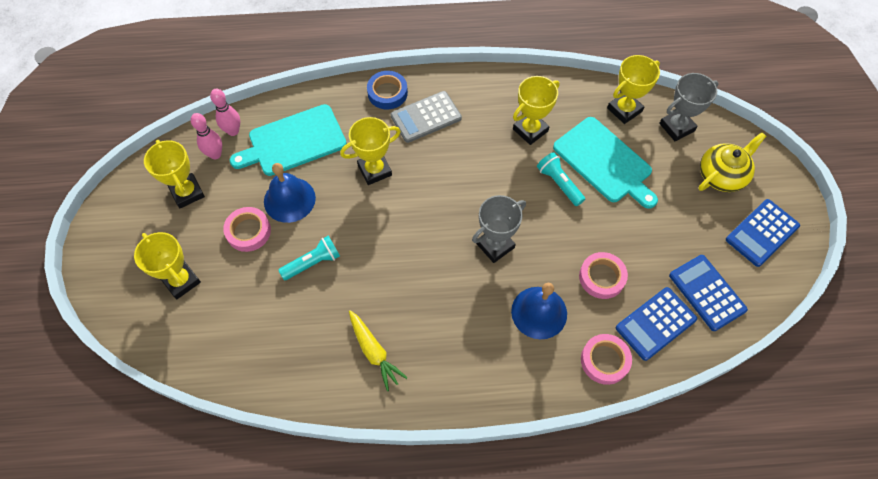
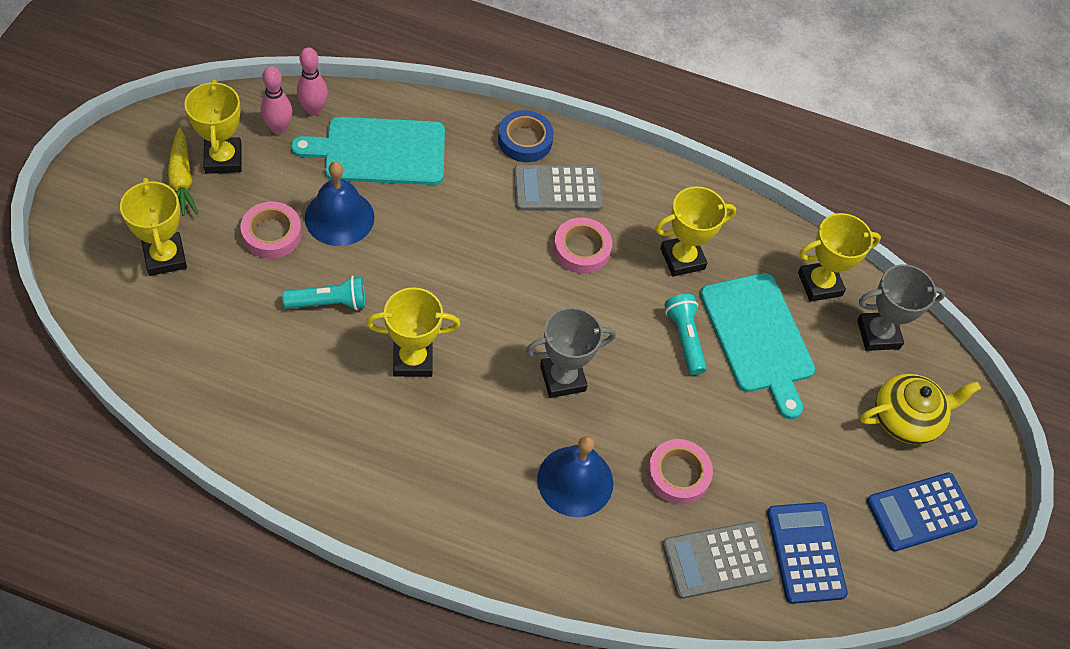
camera: 15 degrees right, 5 degrees down
(374, 170) = (460, 226): yellow trophy -> yellow trophy (413, 360)
(374, 352) = (348, 437): yellow carrot -> yellow carrot (182, 180)
(604, 360) = (627, 574): pink tape -> pink tape (581, 249)
(655, 323) = (717, 560): blue calculator -> grey calculator

